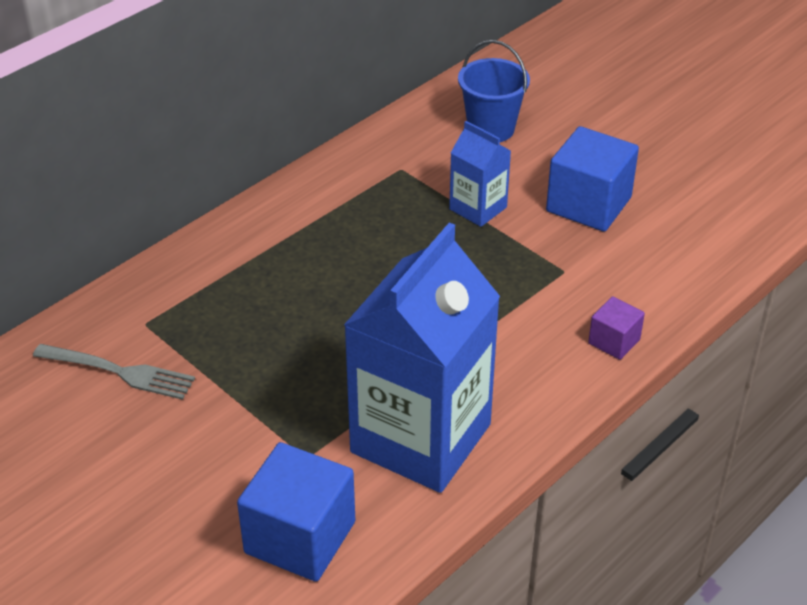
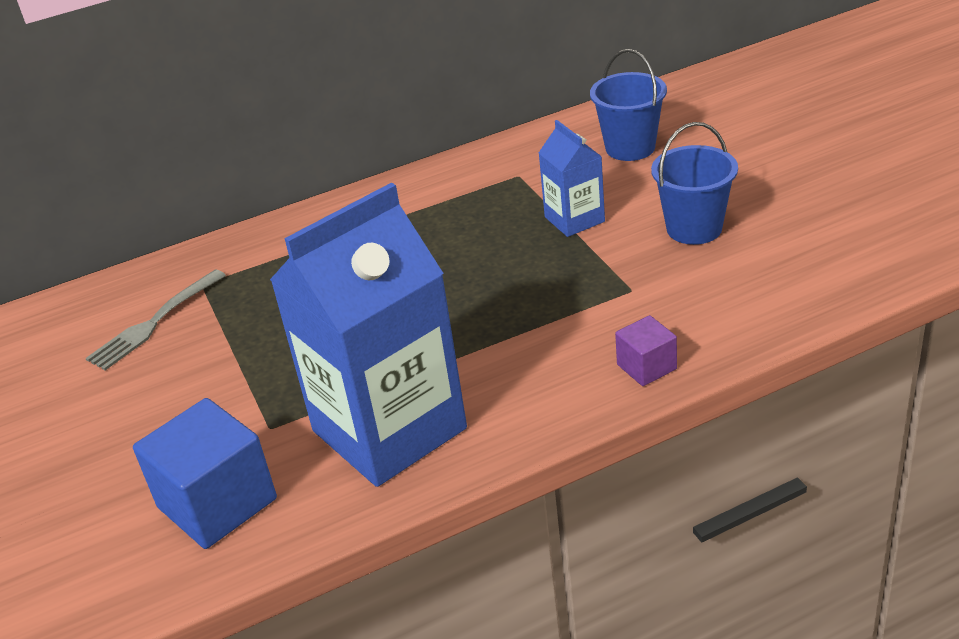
camera: 25 degrees right, 5 degrees down
(120, 372) = (154, 323): grey fork -> grey fork turned 90 degrees clockwise
(588, 204) = (694, 228): blue cube -> blue bucket

